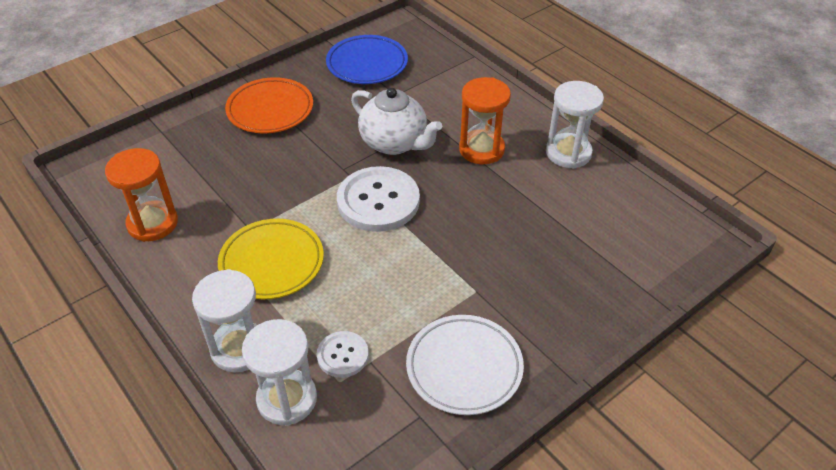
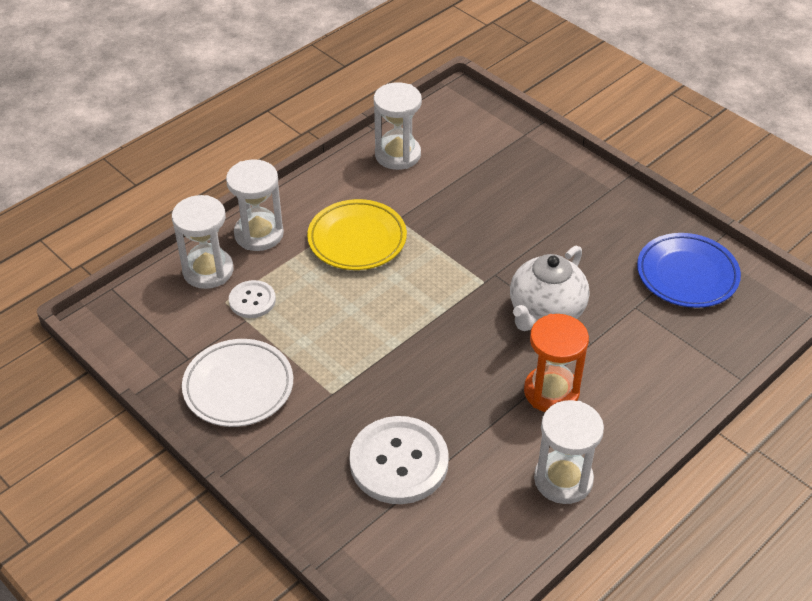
camera: 85 degrees right, 0 degrees up
(152, 223) = (397, 155): orange hourglass -> white hourglass
(270, 110) = (577, 205): orange plate -> none
(378, 201) = (450, 307): white button -> white button (399, 462)

